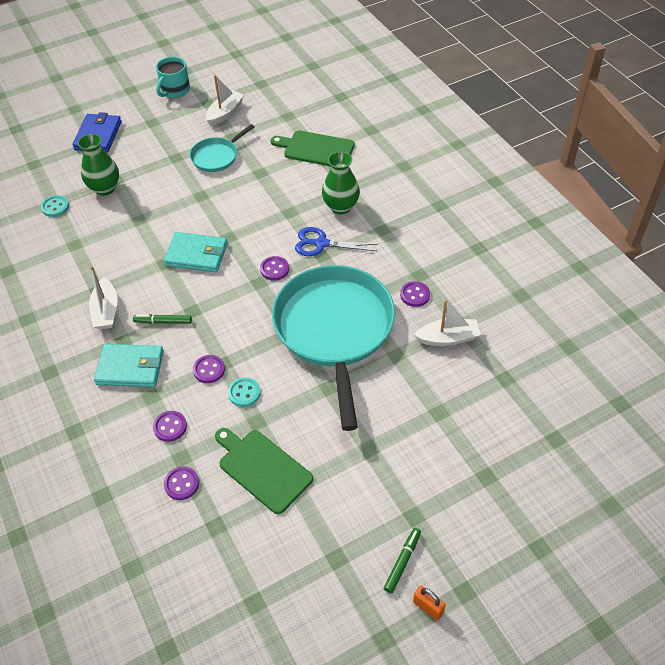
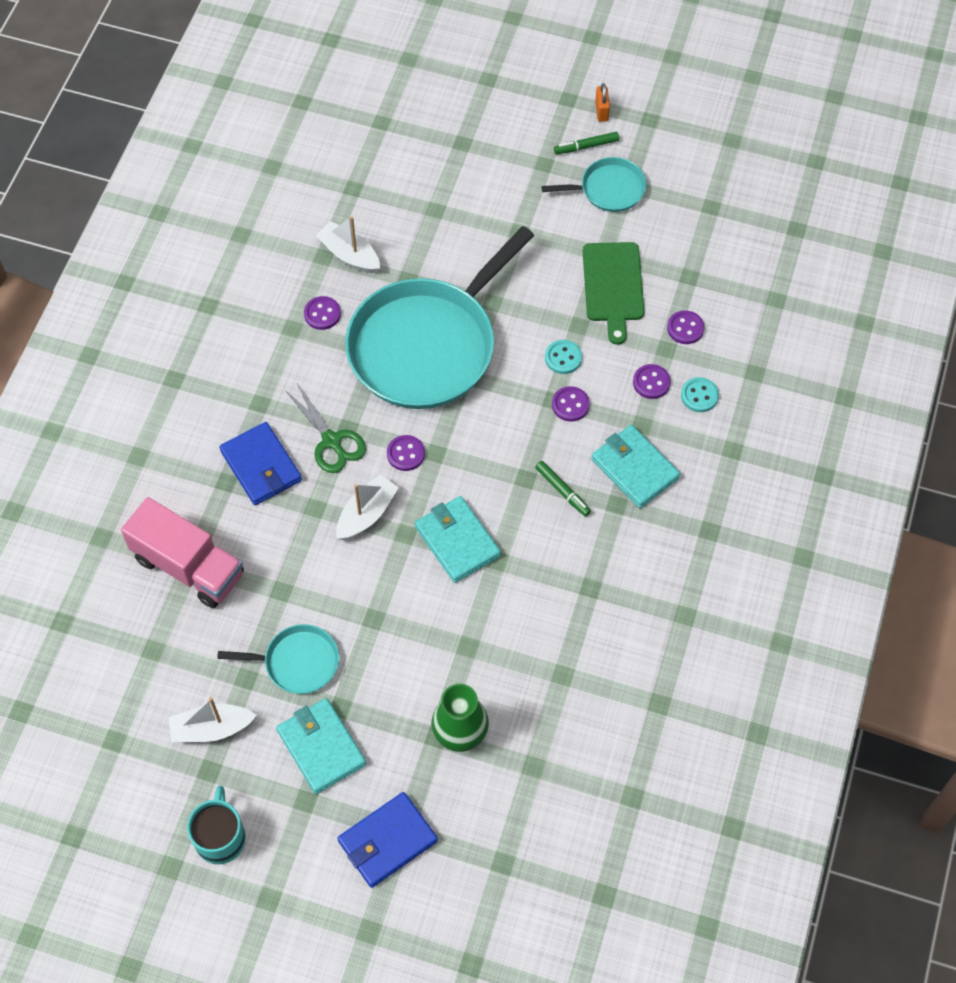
camera: 135 degrees left, 10 degrees up
(55, 207) = (537, 756): turquoise button -> turquoise button (699, 396)
(106, 311) = (603, 553): white boat -> white boat (366, 514)
(167, 140) = (321, 747): none -> turquoise wallet
(175, 90) = (220, 837): turquoise mug -> turquoise mug turned 75 degrees counterclockwise
(316, 149) = (188, 566): green cutting board -> pink truck
(321, 243) = (331, 441): blue scissors -> green scissors
(341, 207) = (261, 466): green vase -> blue wallet
(346, 541) = (609, 189): none -> turquoise pan

